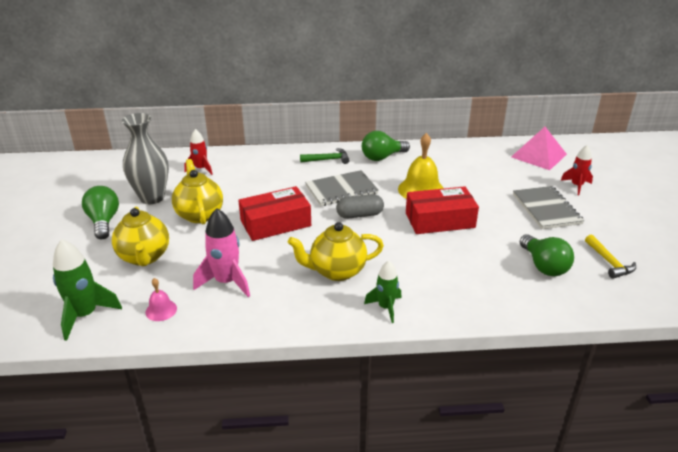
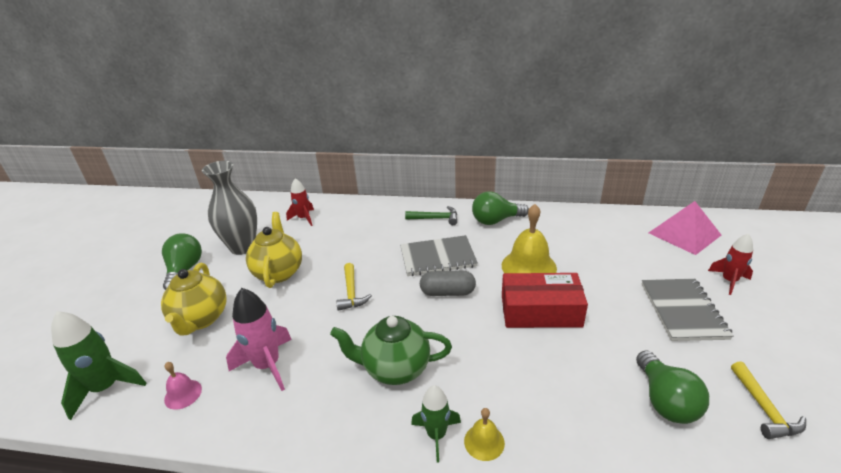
camera: 15 degrees right, 0 degrees up
(275, 223) = (351, 292): red box -> yellow hammer
(336, 271) = (395, 368): yellow teapot -> green teapot
(422, 306) = (484, 442): none -> yellow bell

